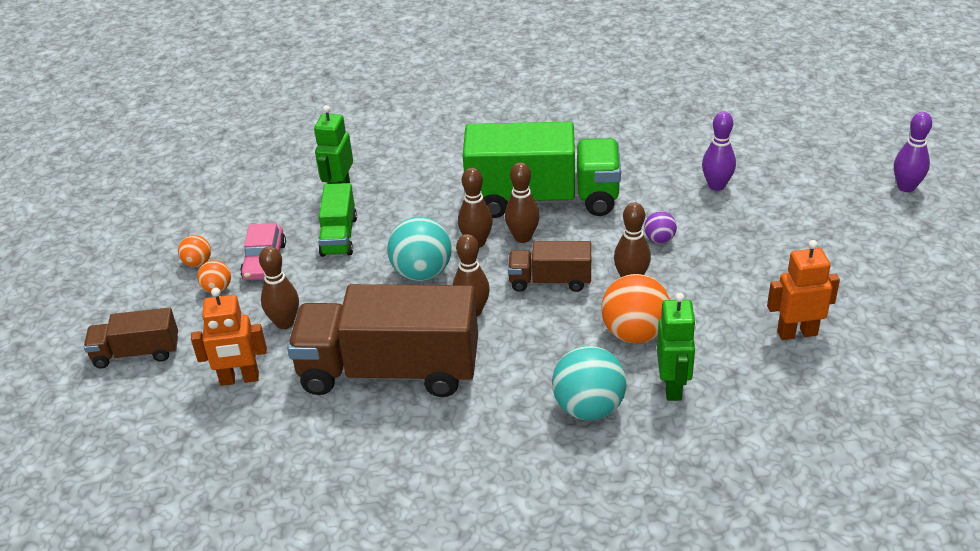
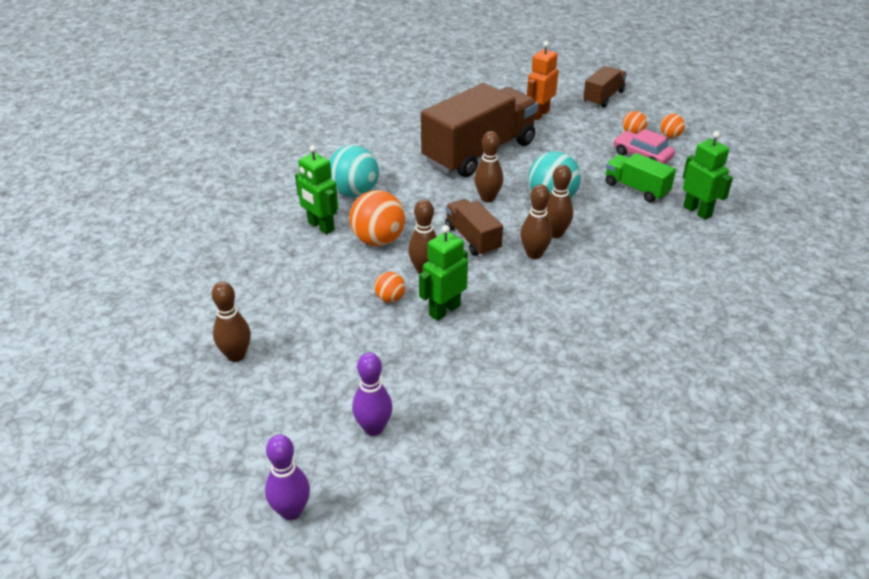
camera: 130 degrees right, 0 degrees up
(285, 323) = (568, 140): brown bowling pin -> brown bowling pin (236, 355)
(543, 199) = (569, 288): green truck -> none
(550, 281) = (472, 239): brown truck -> brown truck turned 75 degrees counterclockwise
(659, 239) = (444, 310): purple ball -> green robot
(691, 273) = (390, 298): none -> orange ball
(716, 186) = (463, 389): purple bowling pin -> purple bowling pin (373, 428)
(797, 333) = (274, 300): orange robot -> none

